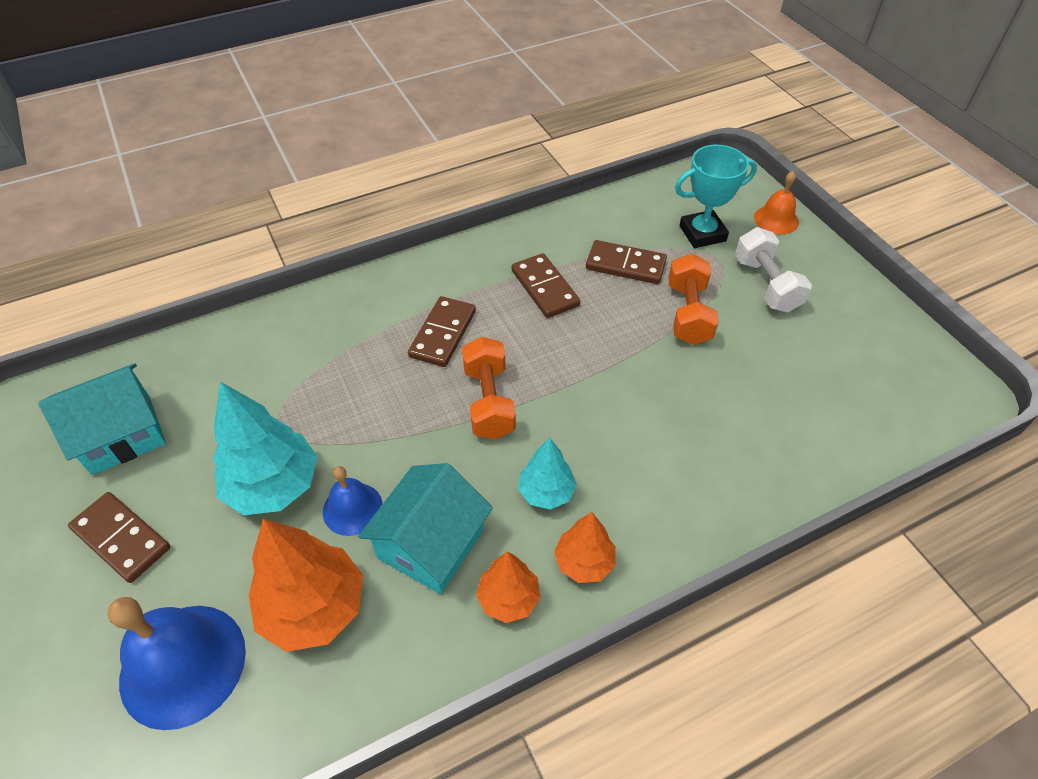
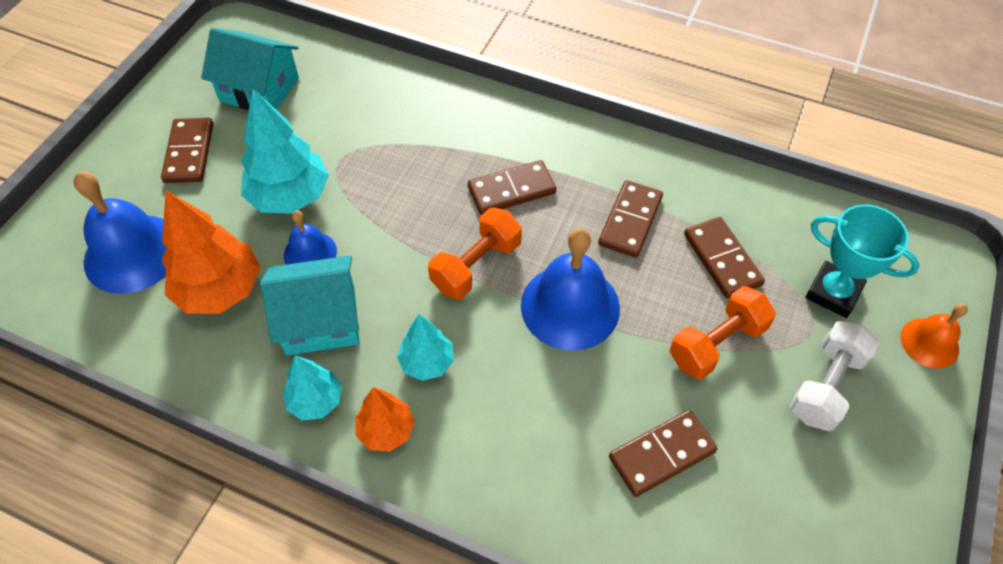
camera: 50 degrees right, 5 degrees up
(508, 599) = (315, 401): orange tree -> turquoise tree
(582, 369) = (570, 306): none -> blue bell
(748, 400) = (661, 454): none -> brown domino

